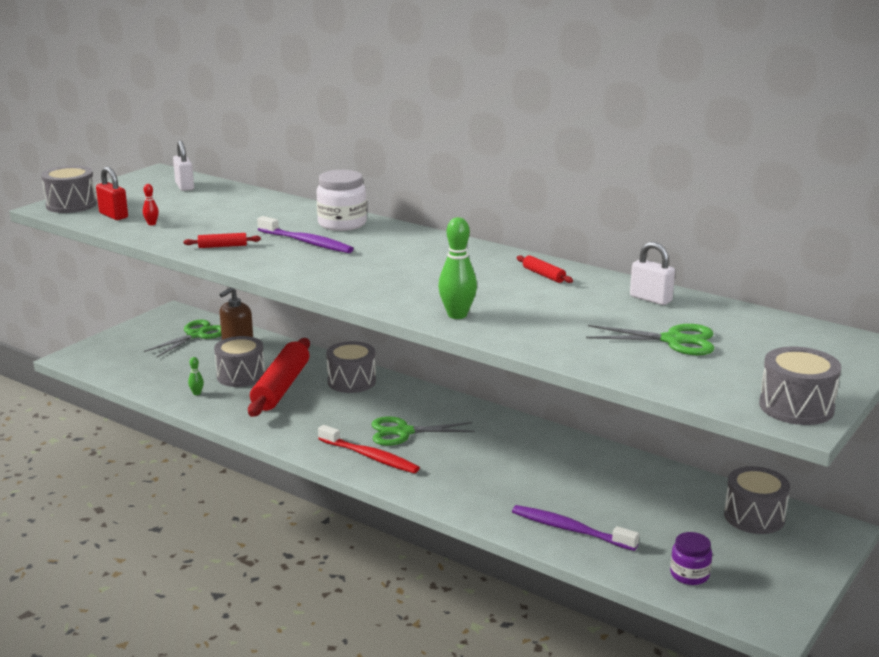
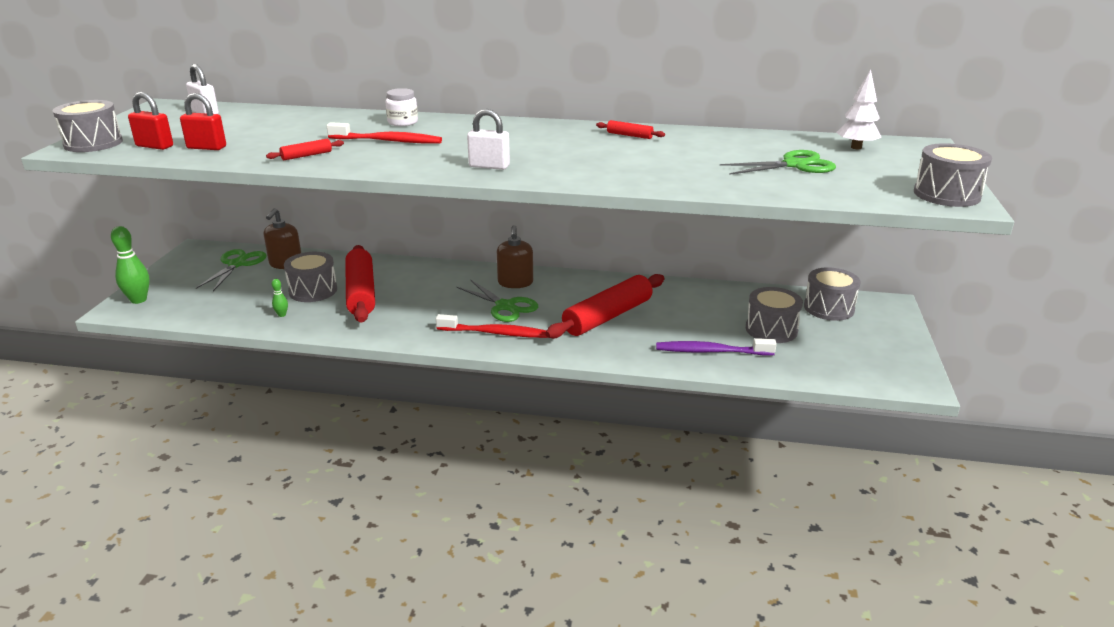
camera: 25 degrees left, 5 degrees up
(151, 224) = (206, 147): red bowling pin -> red padlock
(307, 242) = (387, 141): purple toothbrush -> red toothbrush
(342, 224) = (403, 122): white jar -> white jar, size x0.64
(351, 381) = (422, 274): grey drum -> grey drum (771, 329)
(403, 432) = (505, 306): green scissors -> green scissors turned 105 degrees counterclockwise
(434, 410) = (515, 283): none -> brown soap dispenser
(457, 315) = (600, 175): green bowling pin -> green bowling pin (138, 300)
(496, 467) = (608, 317): none -> red rolling pin
(650, 299) = (735, 139): white padlock -> white padlock (489, 166)
(689, 575) = (828, 362): purple jar -> none
(776, 333) = (856, 147): none -> white tree

